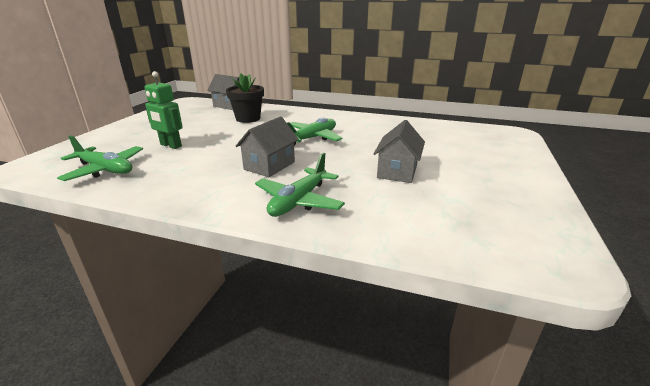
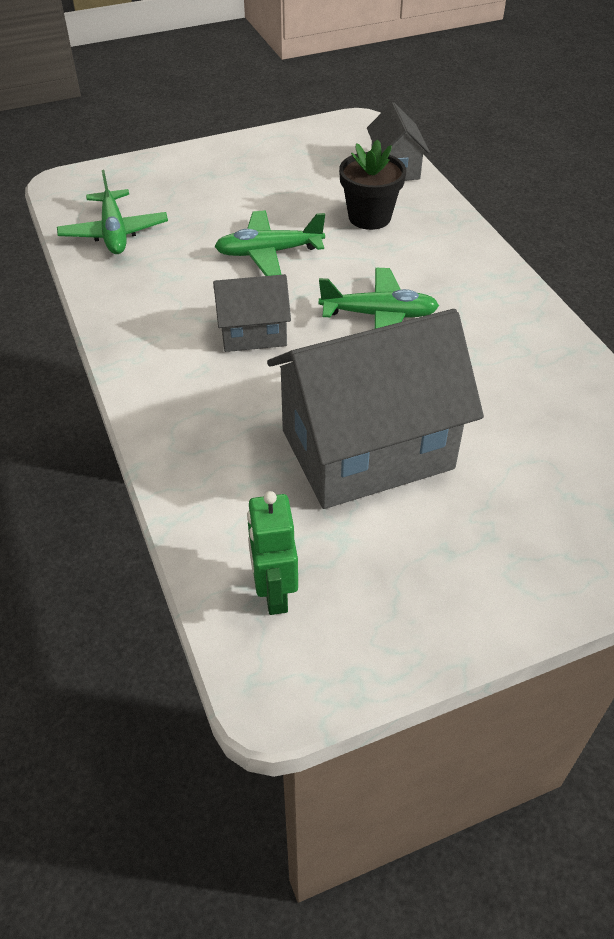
camera: 50 degrees right, 20 degrees up
(170, 145) = (213, 225): green robot -> green robot (274, 593)
(299, 201) = (198, 408): green plane -> green plane (269, 252)
(397, 171) = (367, 449): grey house -> grey house, size x2.01

